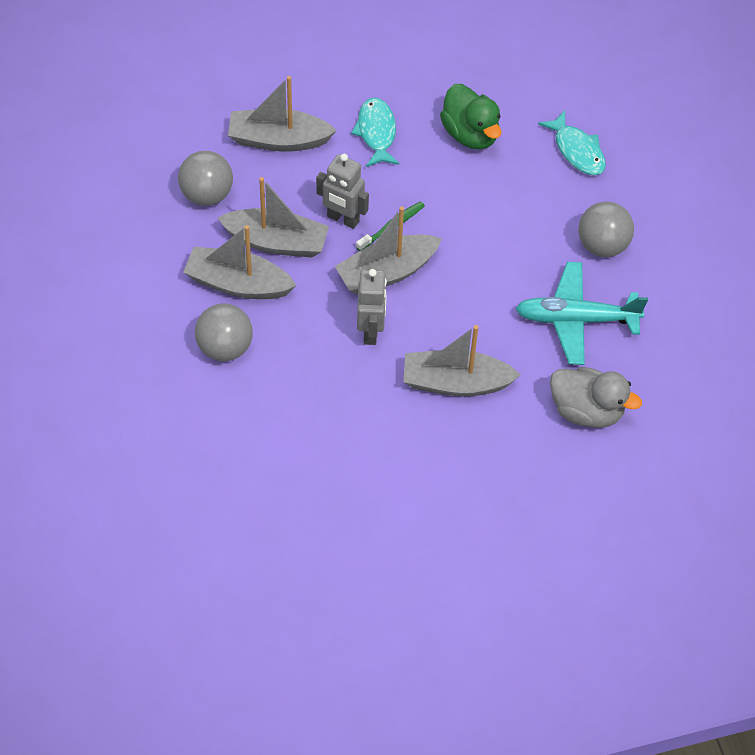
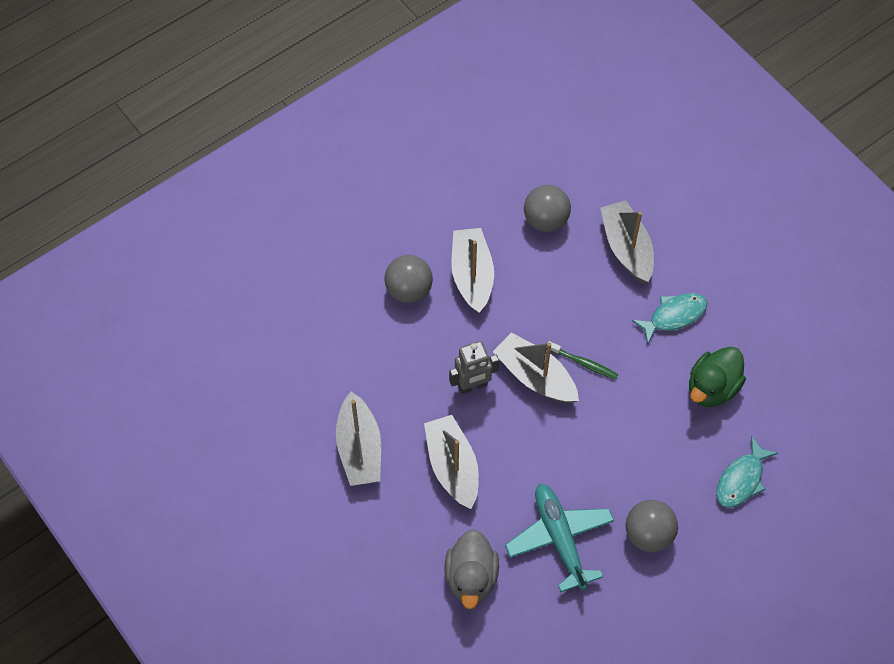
camera: 70 degrees right, 5 degrees up
(276, 242) = (525, 286): grey boat -> grey boat (359, 448)
(343, 219) = (572, 324): grey robot -> none

